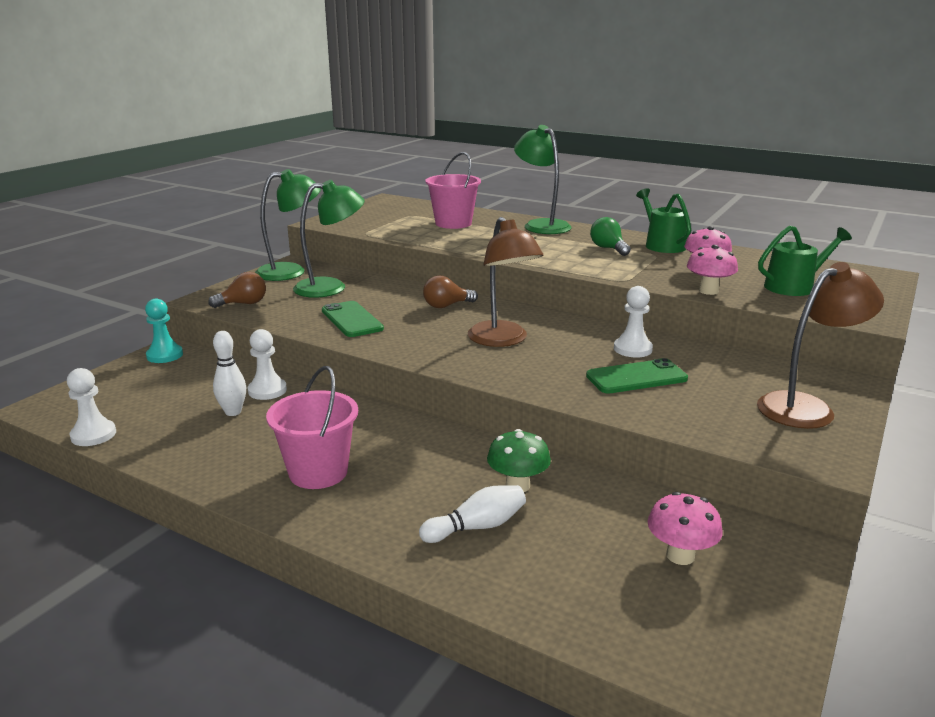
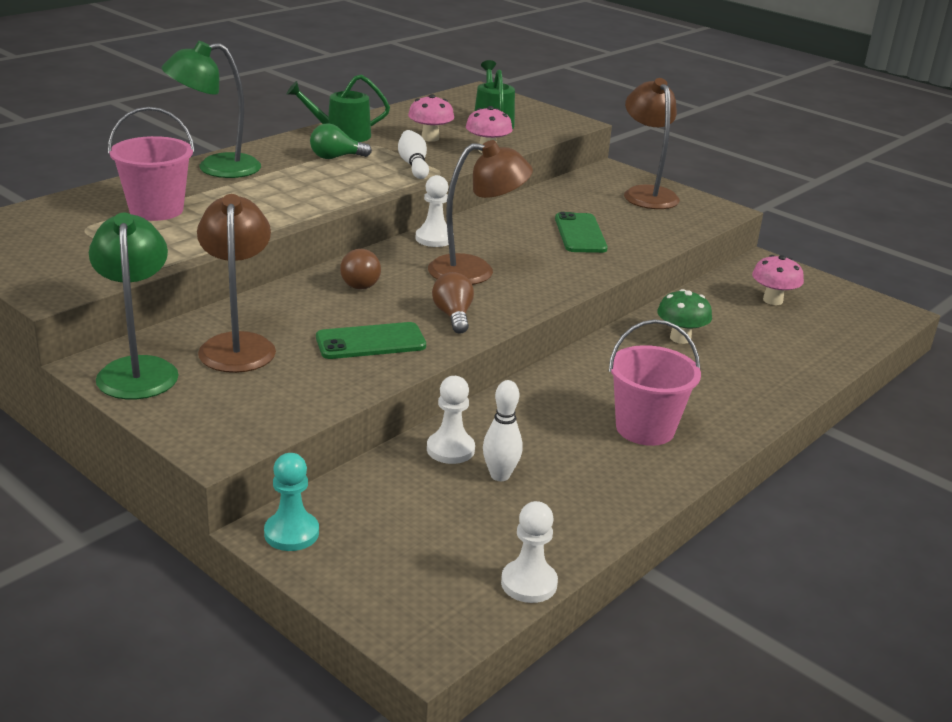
camera: 80 degrees left, 5 degrees up
(243, 304) = (260, 414): brown light bulb -> brown light bulb (453, 316)
(331, 287) = (238, 345): green lamp -> brown lamp
(476, 527) = (738, 365): white bowling pin -> white bowling pin (413, 165)
(632, 349) = (521, 222): white pawn -> white pawn (434, 238)

